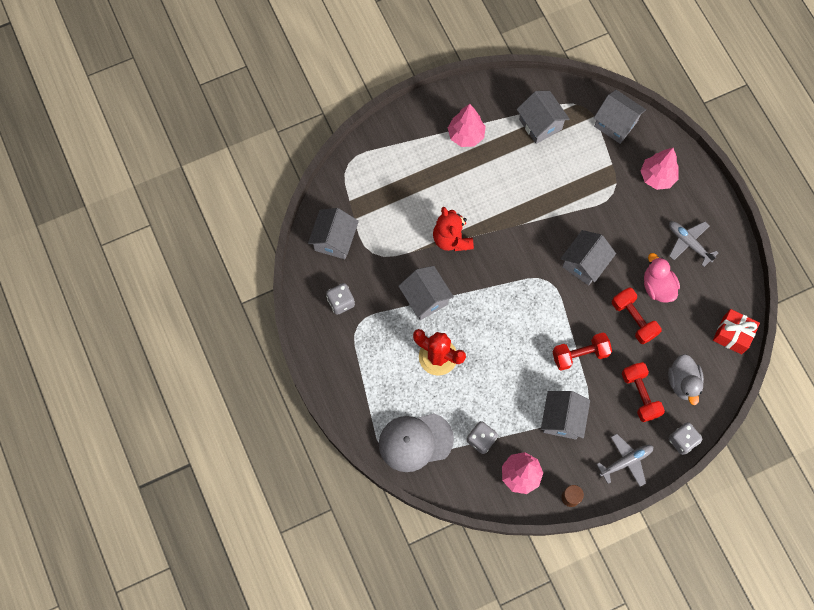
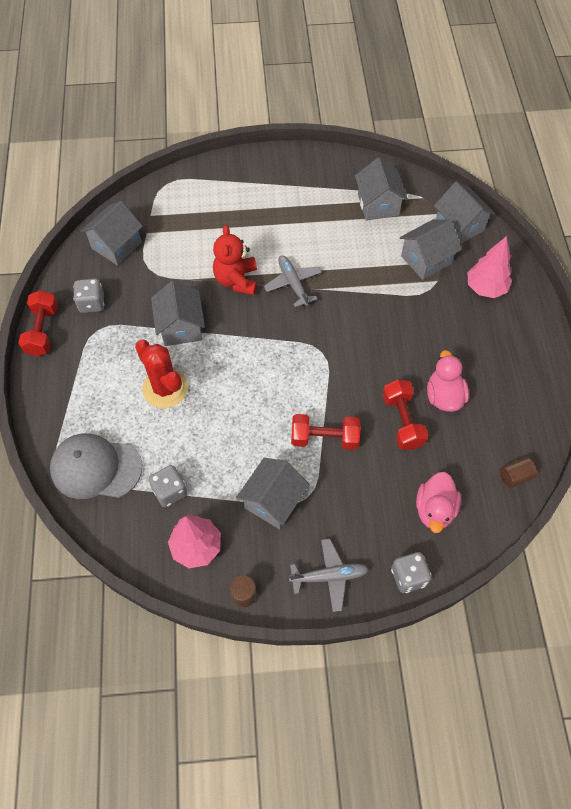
camera: 20 degrees right, 10 degrees down
(466, 135) = (296, 193): pink tree -> none
(584, 263) = (369, 347): grey house -> grey house (426, 260)
(640, 395) = (377, 506): red dumbbell -> red dumbbell (43, 331)
(683, 382) = (434, 509): grey duck -> pink duck
(688, 243) = (497, 363): grey plane -> grey plane (293, 283)
(732, 335) = (515, 476): red gift -> brown cylinder

